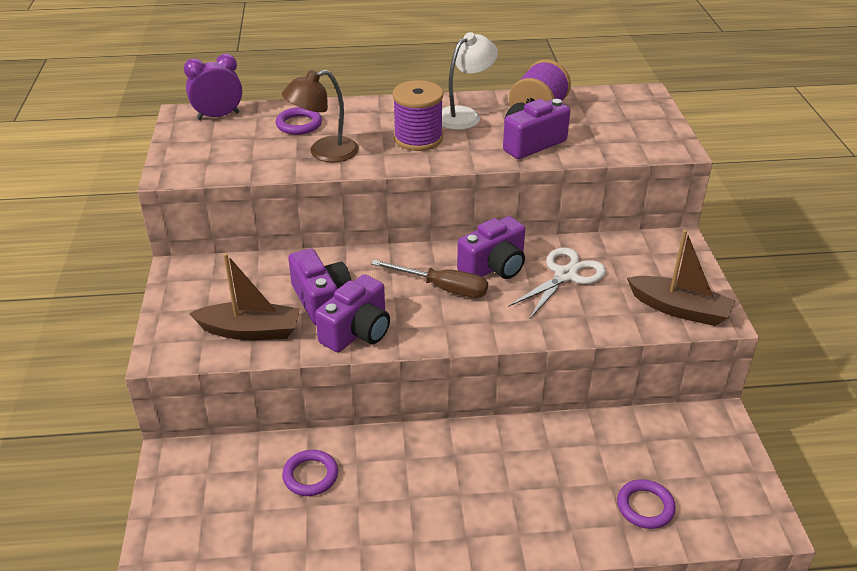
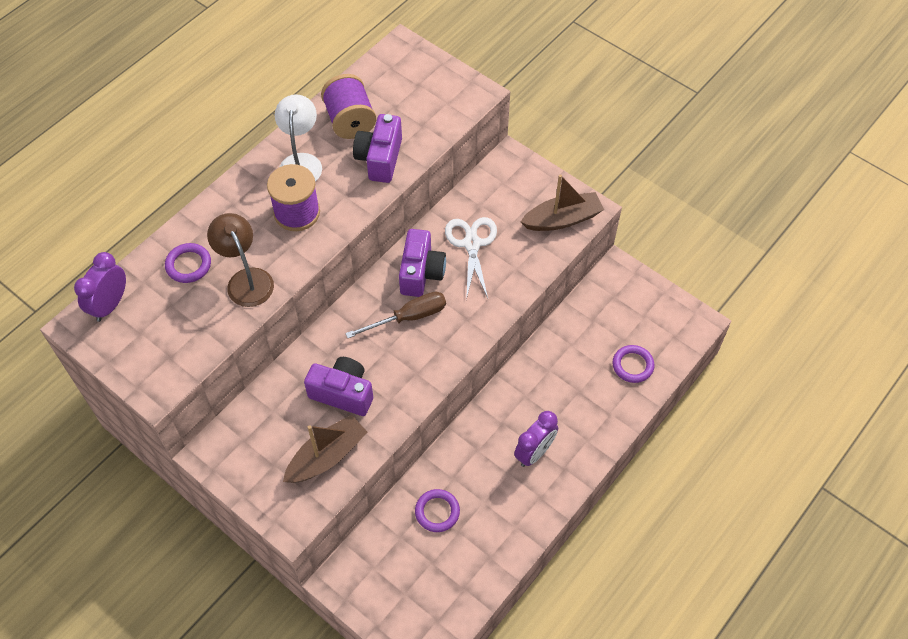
camera: 45 degrees left, 20 degrees up
(324, 153) = (246, 279): brown lamp -> brown lamp turned 135 degrees clockwise
(357, 332) = (396, 397): purple camera -> none
(454, 501) = (534, 452): none -> purple clock

